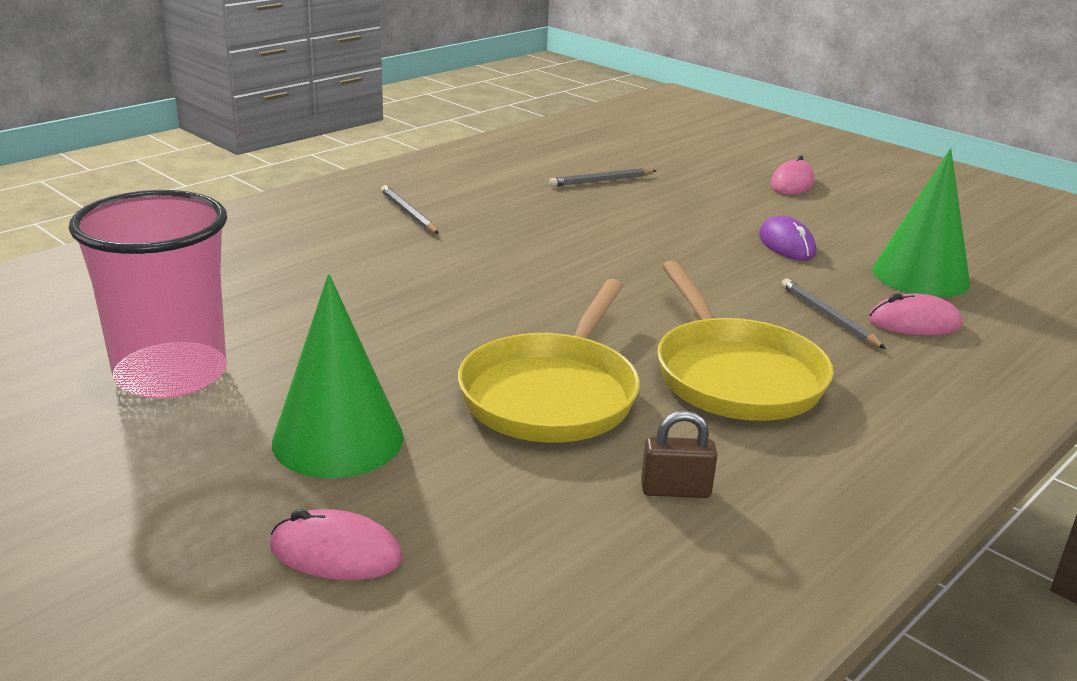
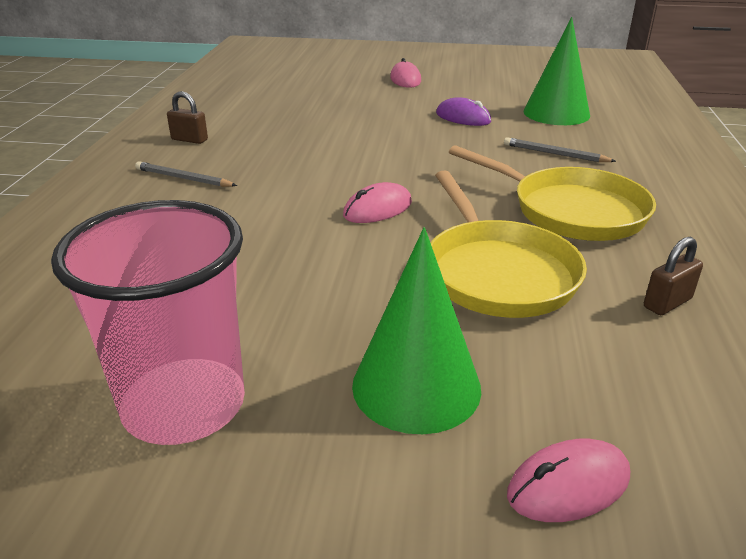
camera: 35 degrees left, 5 degrees up
(465, 180) = (189, 140): none -> brown padlock
(601, 181) = (288, 111): grey pencil -> none
(914, 323) = (598, 141): pink mouse -> pink mouse (377, 209)

